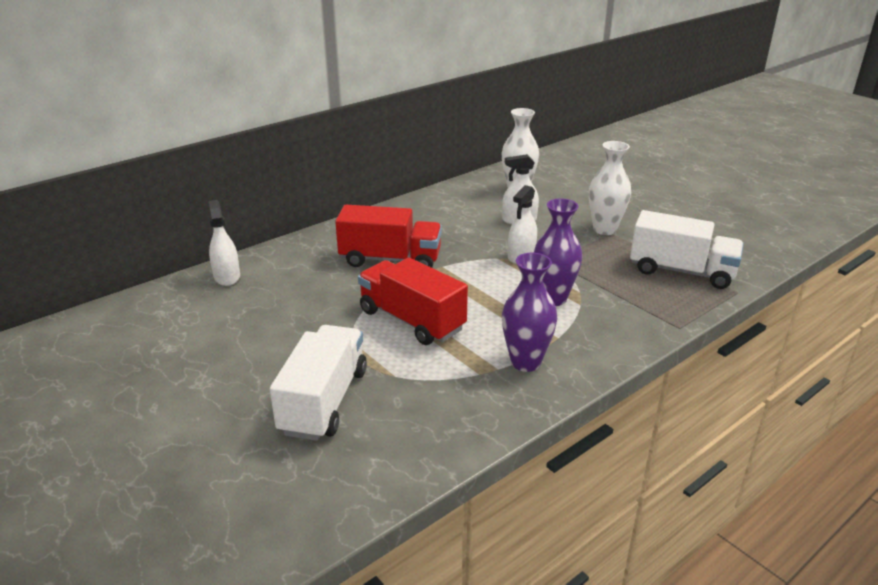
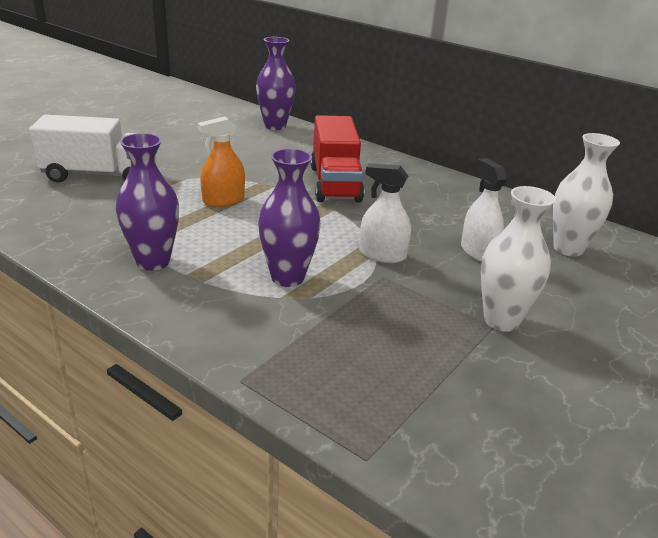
camera: 75 degrees right, 0 degrees up
(227, 277) = (275, 126): white spray bottle -> purple vase
(411, 320) = (223, 200): red truck -> orange spray bottle
(681, 271) = (408, 394): white truck -> none

